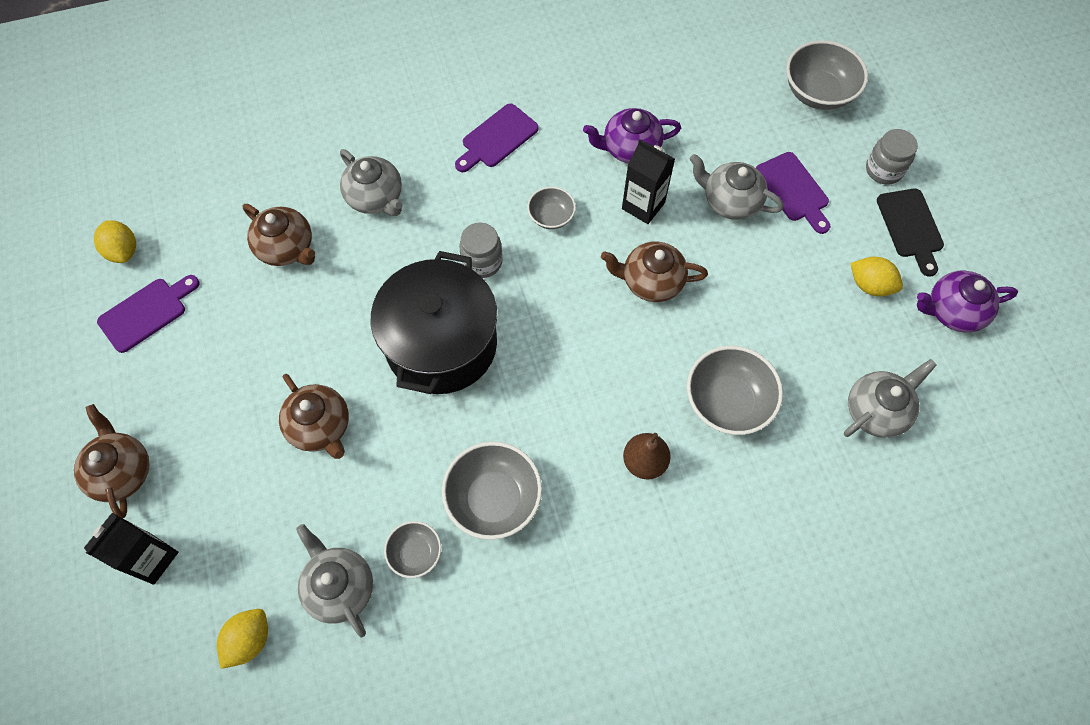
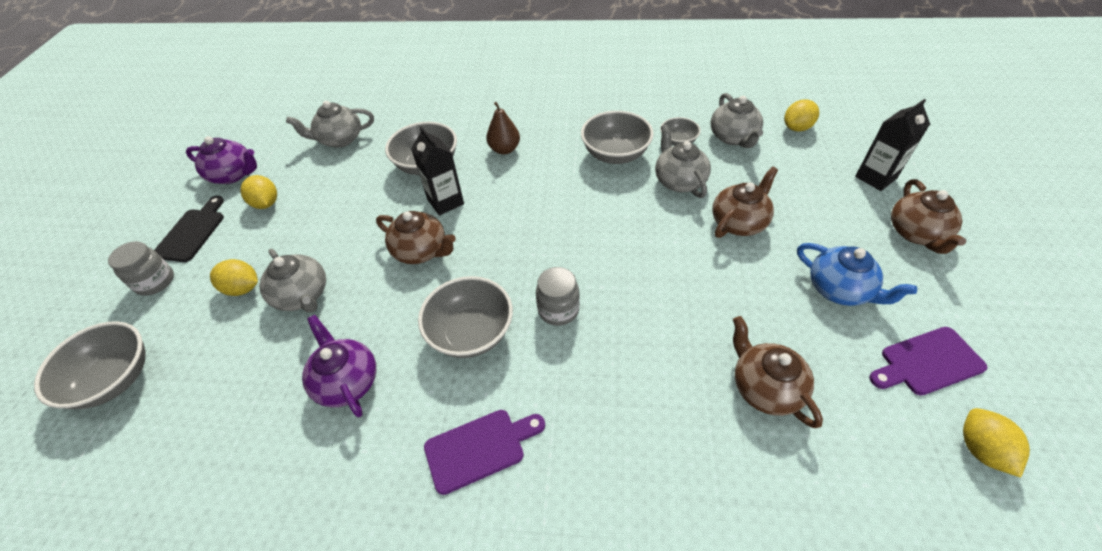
camera: 155 degrees left, 15 degrees down
(215, 367) = (840, 289): none -> blue teapot
(320, 427) = (739, 222): brown teapot -> brown teapot turned 60 degrees clockwise
(376, 197) = (650, 417): grey teapot -> grey teapot (679, 181)
(441, 344) = (621, 253): black pot -> none
(551, 217) = (471, 333): grey bowl -> grey bowl, size x1.77
(630, 148) = (347, 381): purple teapot -> purple teapot turned 135 degrees counterclockwise
(643, 206) = (380, 316): black carton -> black carton (445, 202)
(793, 190) = (243, 288): purple cutting board -> yellow lemon

